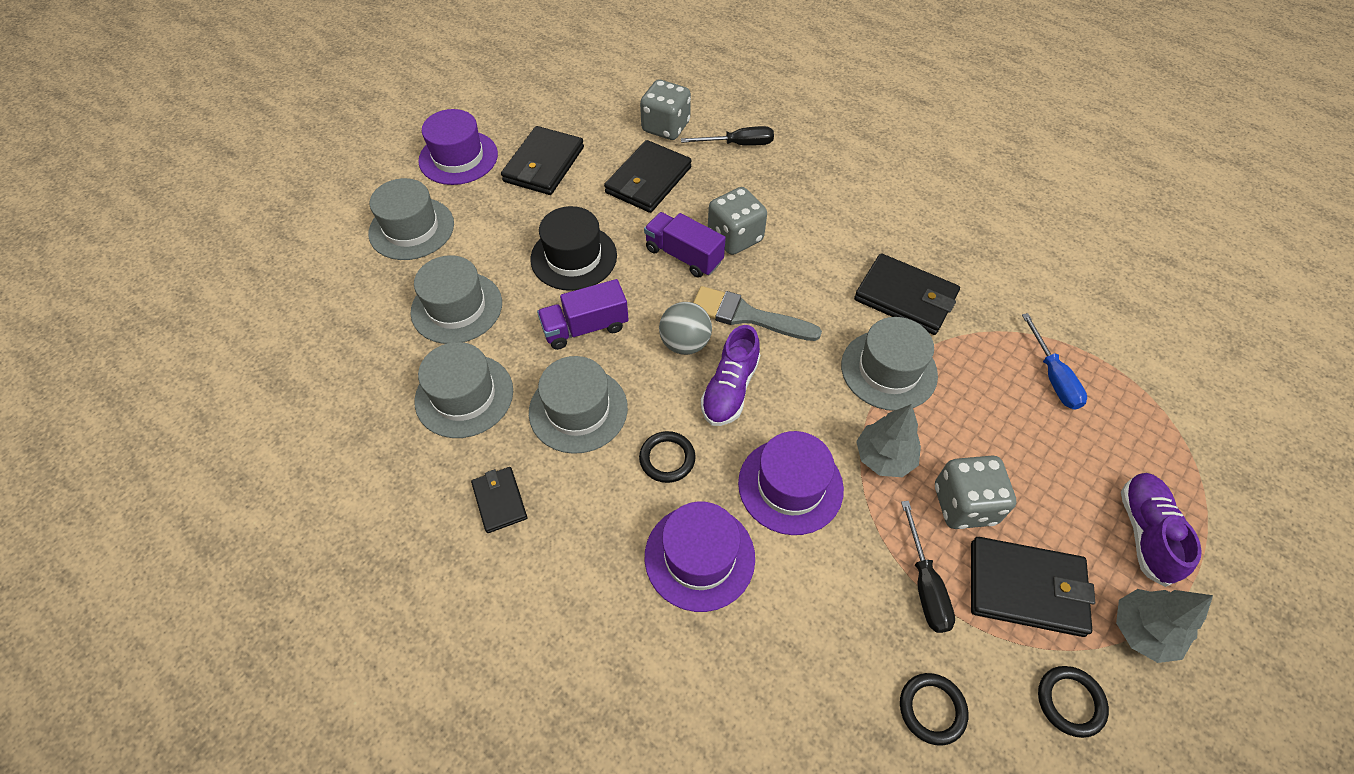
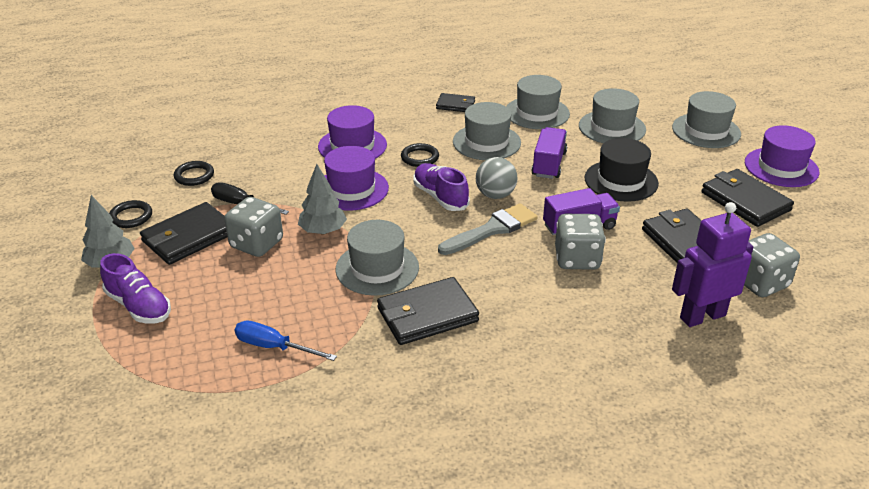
camera: 125 degrees right, 20 degrees down
(738, 144) = (702, 316): black screwdriver -> purple robot

